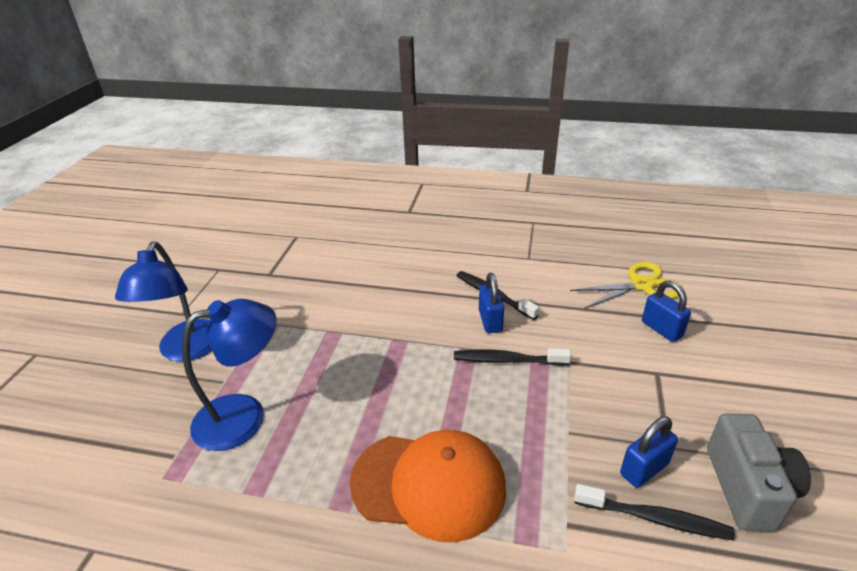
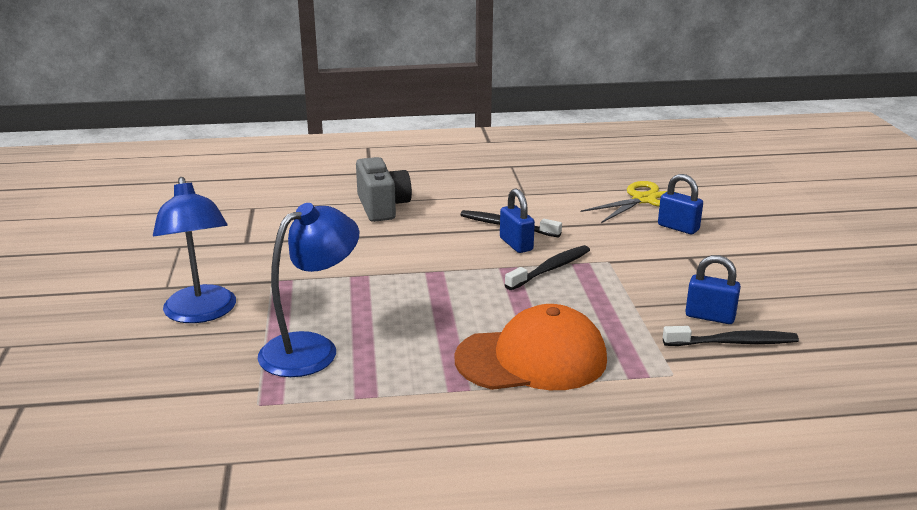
camera: 20 degrees left, 10 degrees down
(507, 360) = (550, 269): black toothbrush -> black toothbrush turned 150 degrees clockwise
(644, 469) = (710, 316): blue padlock -> blue padlock turned 75 degrees clockwise
(748, 488) = (795, 313): grey camera -> grey camera (382, 207)

